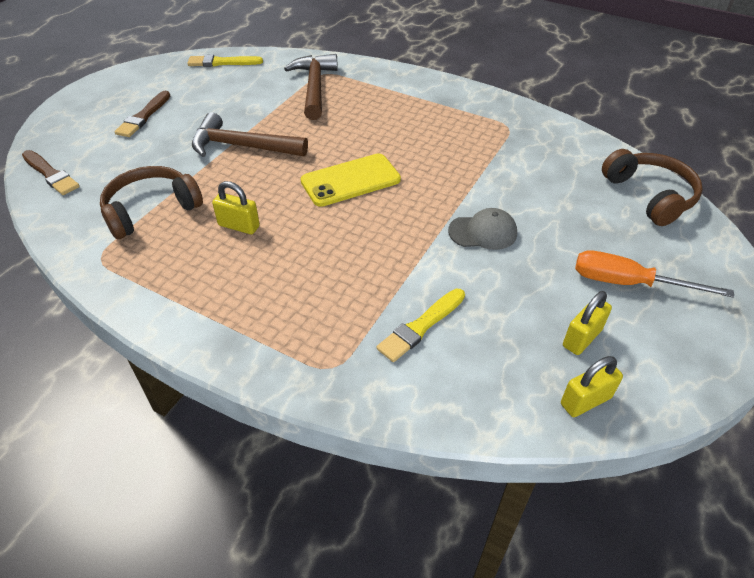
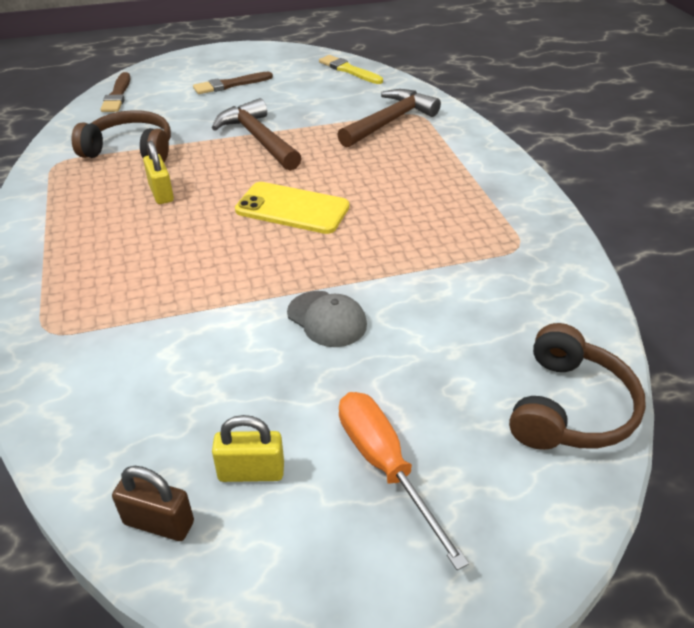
camera: 45 degrees right, 5 degrees down
(421, 326) = (149, 352): yellow brush -> none
(585, 401) = (159, 522): yellow padlock -> brown padlock

